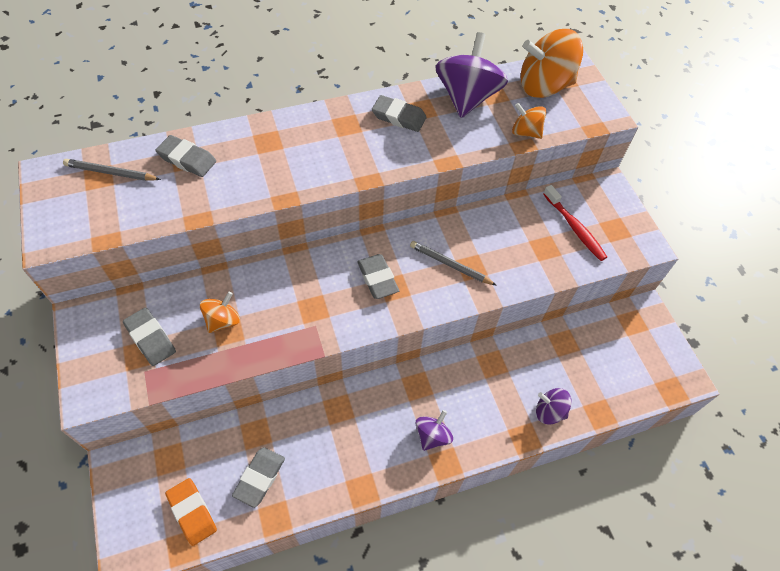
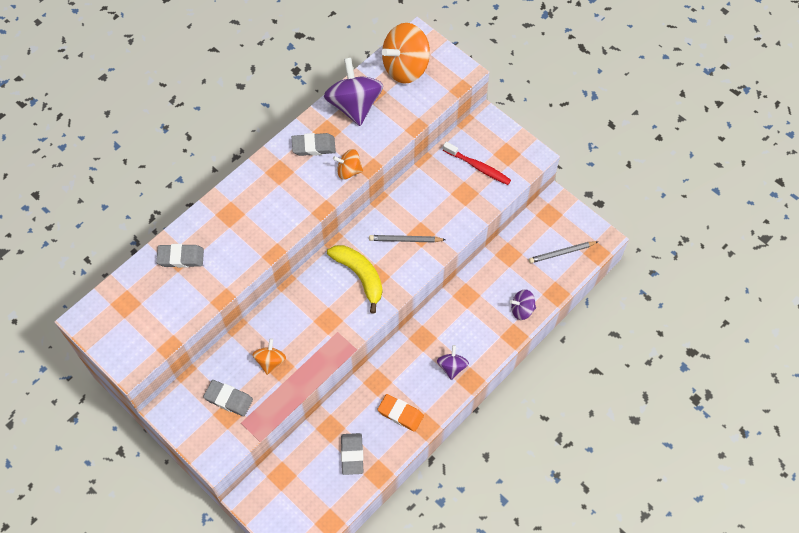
camera: 25 degrees left, 5 degrees up
(111, 172) = (132, 295): grey pencil -> grey pencil (561, 253)
(192, 512) = (321, 499): orange eraser -> orange eraser (400, 414)
(377, 278) = (360, 276): grey eraser -> yellow banana
(525, 132) = (412, 115): orange spinning top -> orange spinning top (349, 171)

